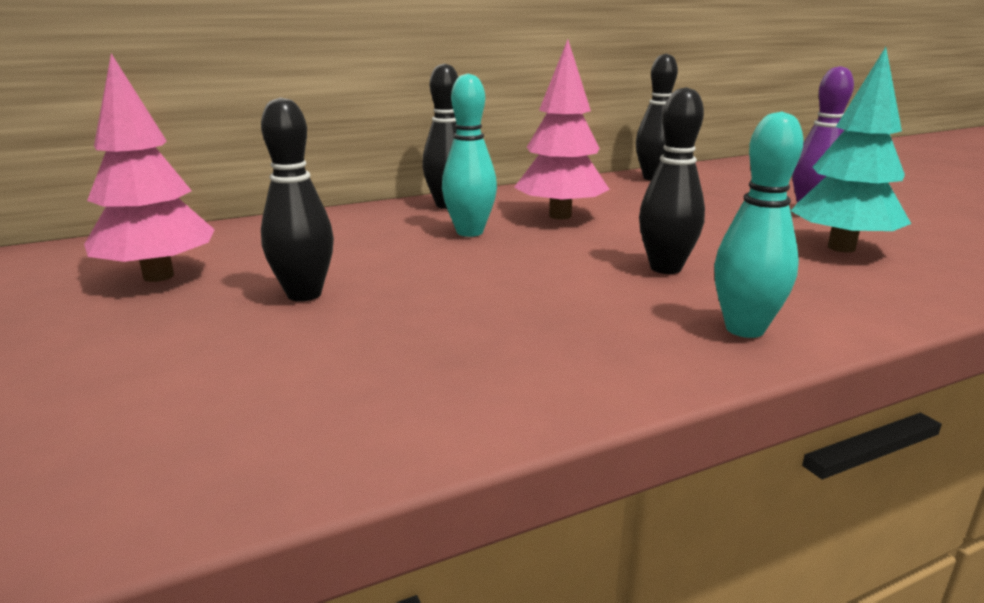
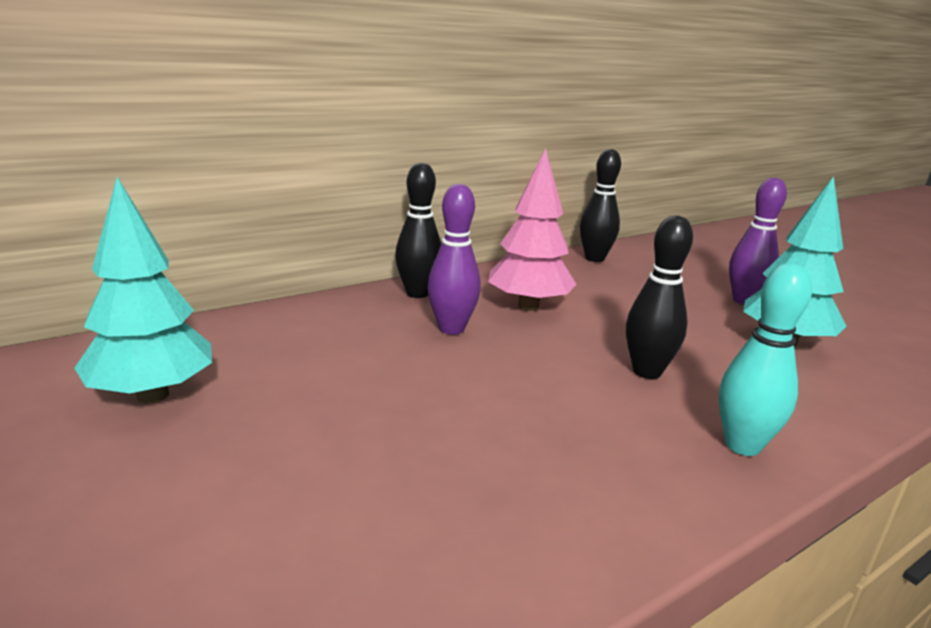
camera: 10 degrees left, 0 degrees up
(158, 276) = (152, 395): pink tree -> turquoise tree
(304, 294) = (317, 416): black bowling pin -> none
(470, 232) = (451, 328): turquoise bowling pin -> purple bowling pin

